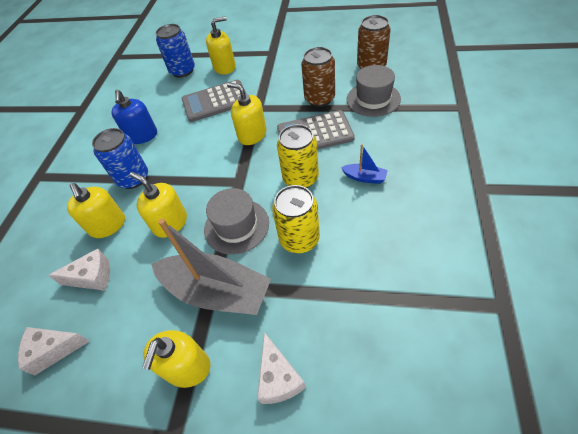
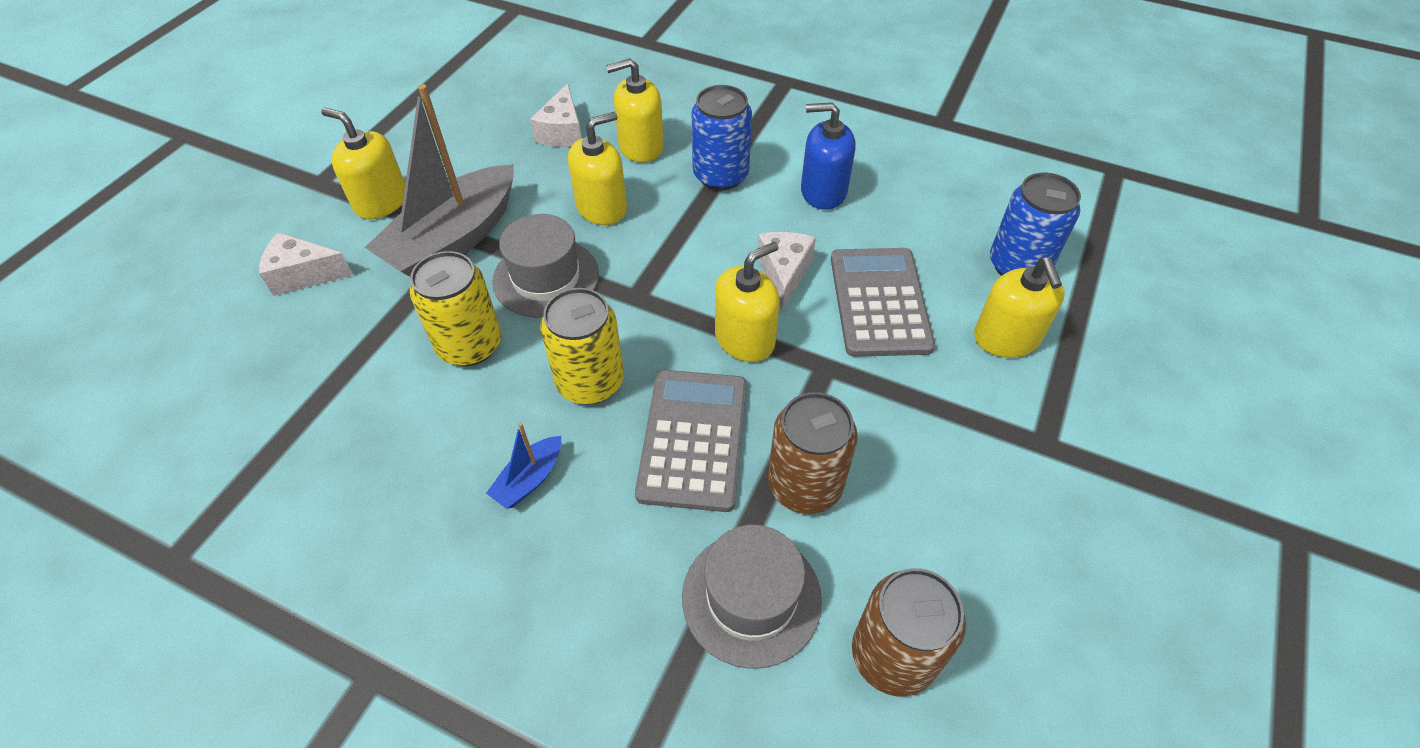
camera: 100 degrees right, 0 degrees up
(54, 350) = (486, 104): white cheese -> white cheese (784, 273)

